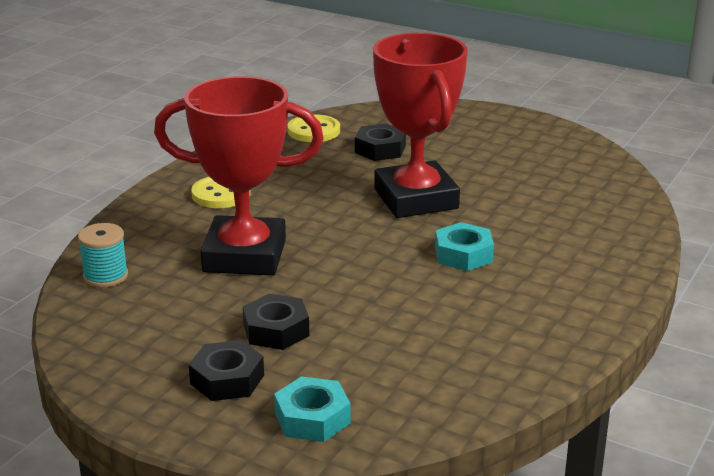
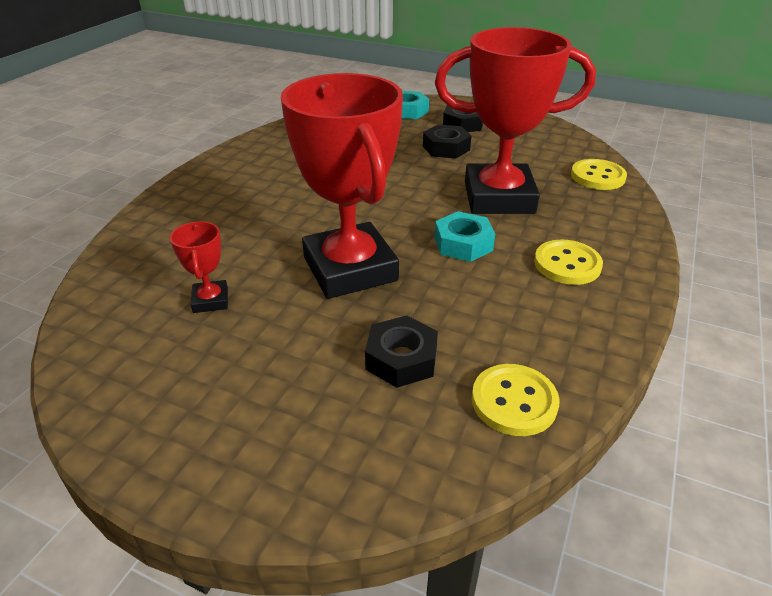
camera: 175 degrees right, 10 degrees up
(105, 276) = (597, 176): turquoise spool -> yellow button
(463, 255) = (308, 207): turquoise nut -> turquoise nut (463, 244)
(530, 183) = (210, 300): none -> red trophy

